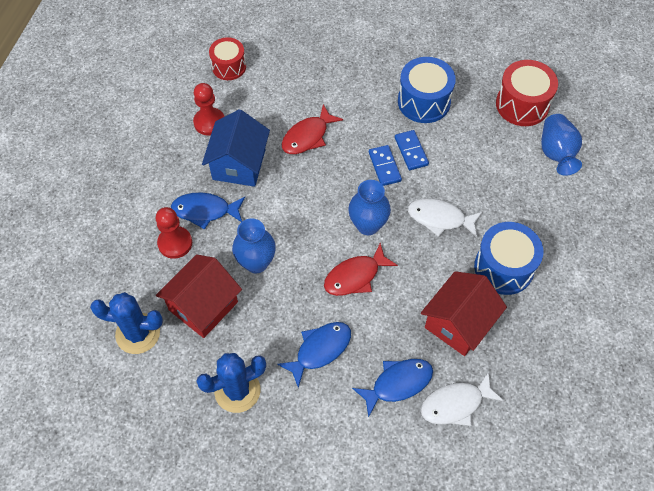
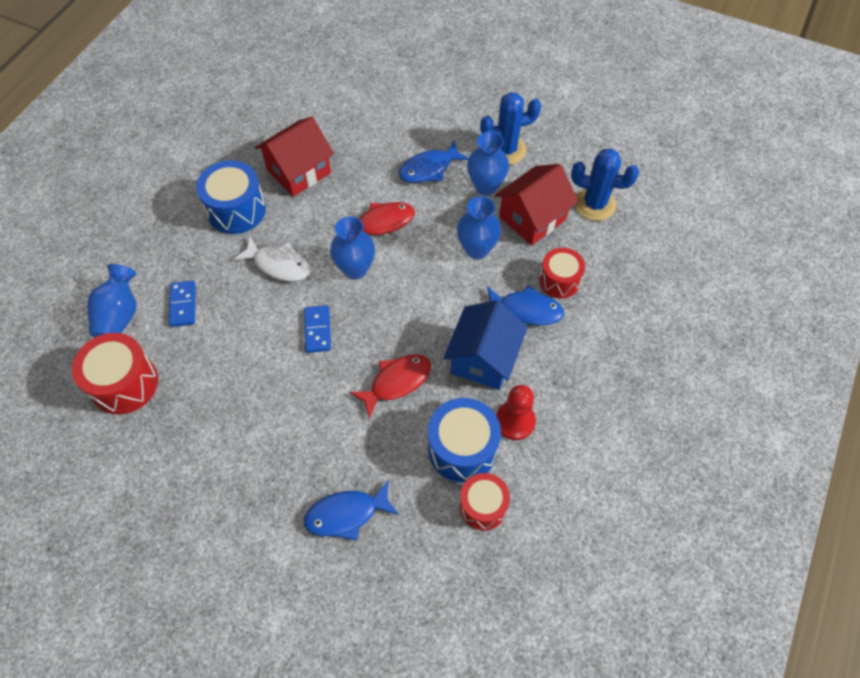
camera: 170 degrees left, 0 degrees up
(175, 243) = (559, 280): red pawn -> red drum
(255, 337) = (486, 186): none -> blue vase
(398, 383) = (368, 136): blue fish -> blue fish (346, 514)
(411, 151) = (281, 344): blue domino -> blue domino (183, 305)
(424, 101) = (241, 407): blue drum -> blue drum (462, 449)
(455, 404) = (325, 117): white fish -> none

